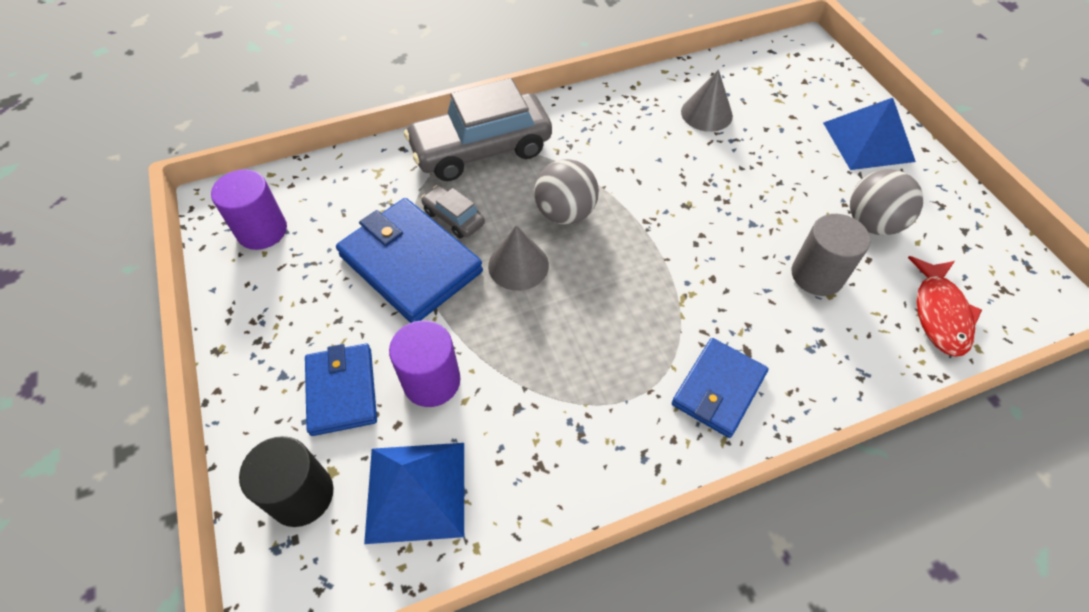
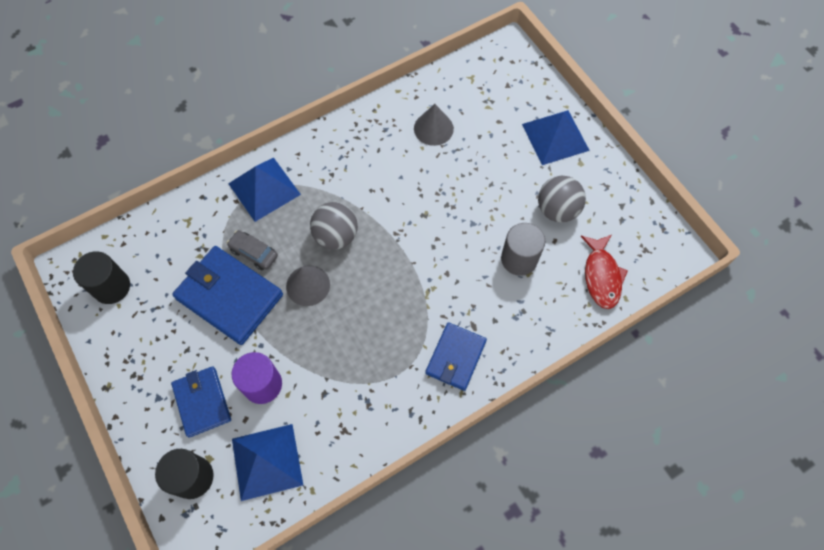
camera: 10 degrees left, 10 degrees up
(262, 230) = (111, 287): purple cylinder -> black cylinder
(481, 150) = (264, 189): grey car -> blue pyramid

